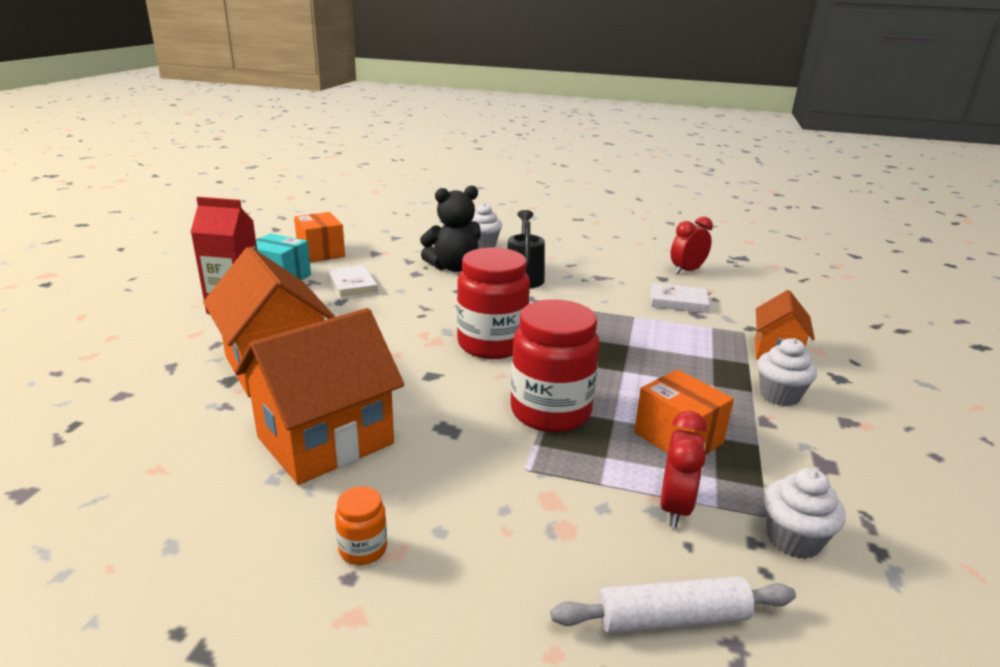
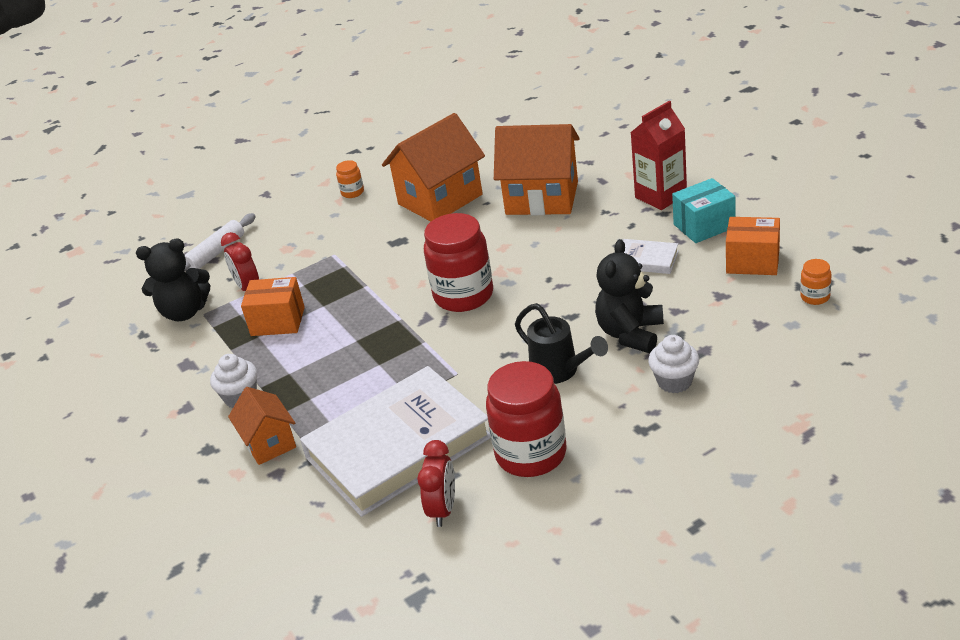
camera: 140 degrees right, 10 degrees up
(325, 440) = (440, 199): orange house -> orange house turned 45 degrees clockwise
(348, 230) = (815, 297): none -> orange jar
(550, 412) = (362, 285): red jar -> red jar (531, 454)
(678, 301) = (398, 447): white book -> white book, size x2.43
(793, 539) = (184, 312): white cupcake -> black teddy bear

